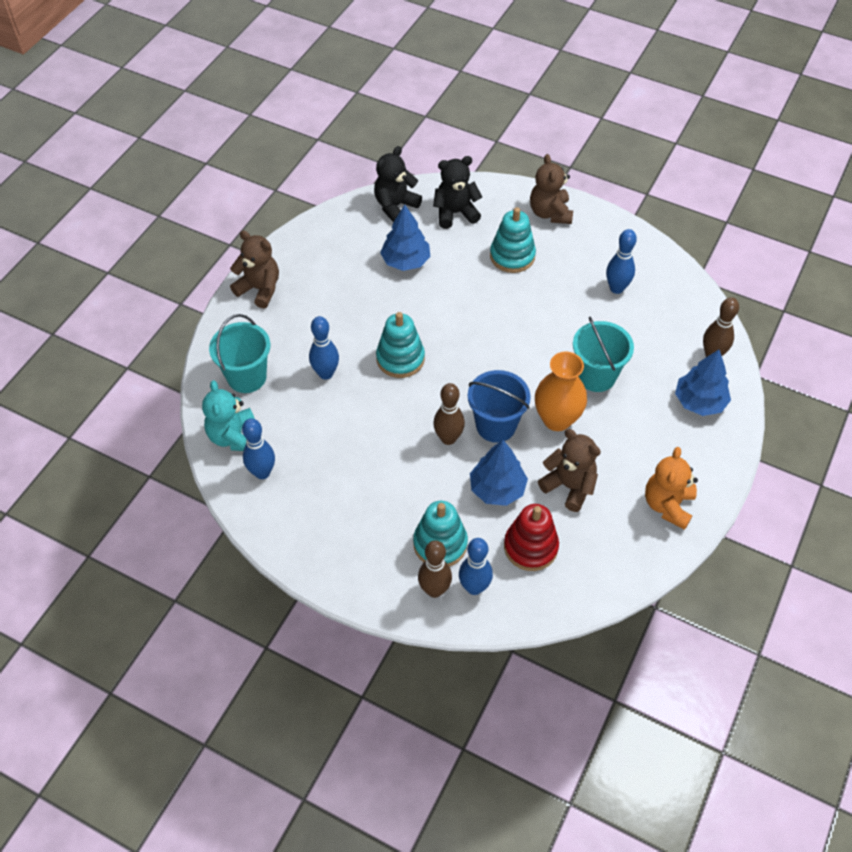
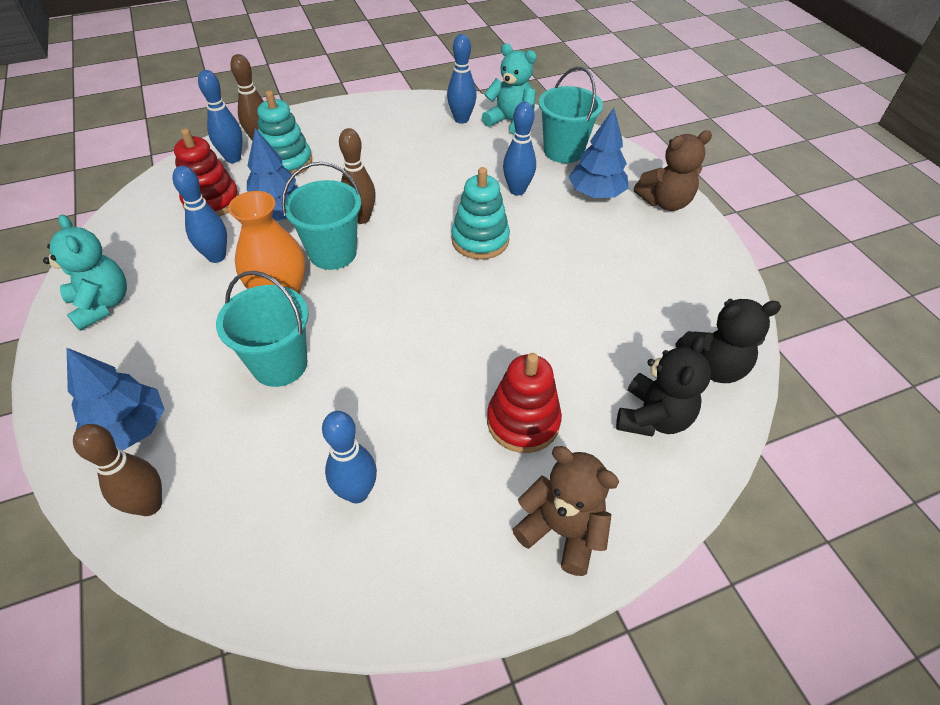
camera: 130 degrees right, 5 degrees down
(395, 206) = (713, 366): black teddy bear -> black teddy bear turned 90 degrees clockwise
(405, 261) = (608, 319): blue tree -> blue tree (596, 193)
(496, 425) = (333, 253): blue bucket -> turquoise bucket
(512, 256) = (523, 421): turquoise stacking toy -> red stacking toy
(569, 486) = (216, 256): brown teddy bear -> blue bowling pin
(667, 505) = (102, 304): orange teddy bear -> turquoise teddy bear

